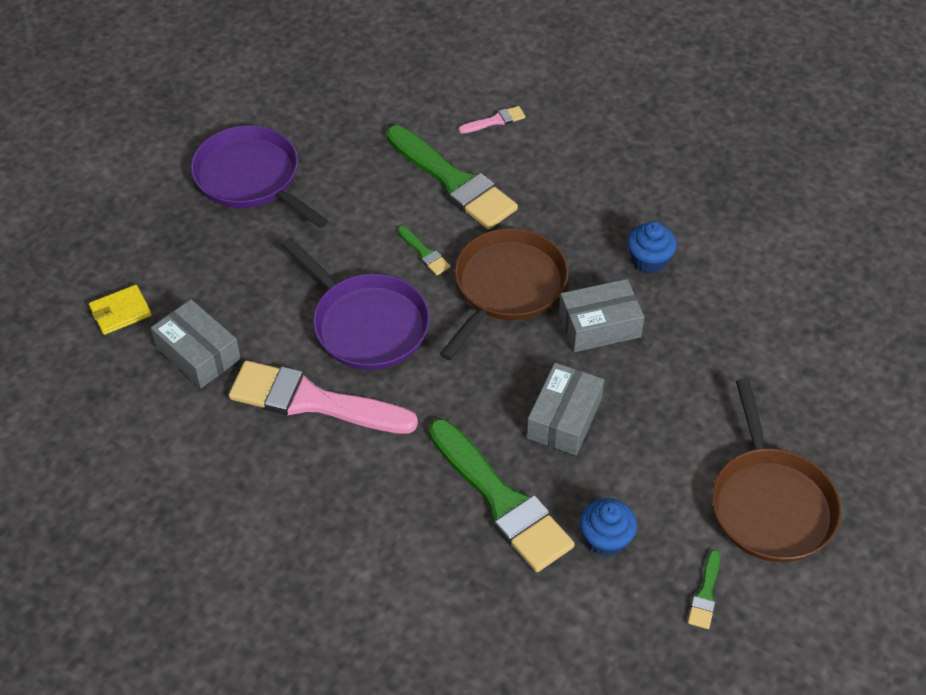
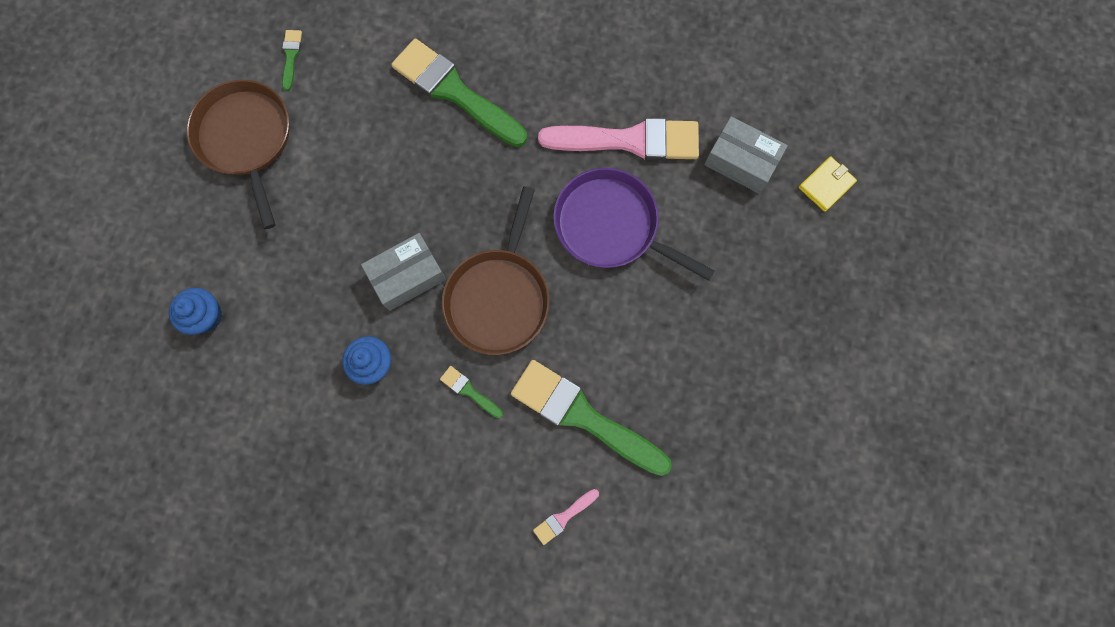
camera: 165 degrees right, 25 degrees up
(251, 178) = (782, 368): purple pan -> none
(424, 253) = (585, 318): green brush -> green brush (469, 391)
(564, 418) = (421, 175): grey box -> none
(605, 539) = (370, 81): blue cupcake -> blue cupcake (206, 316)

